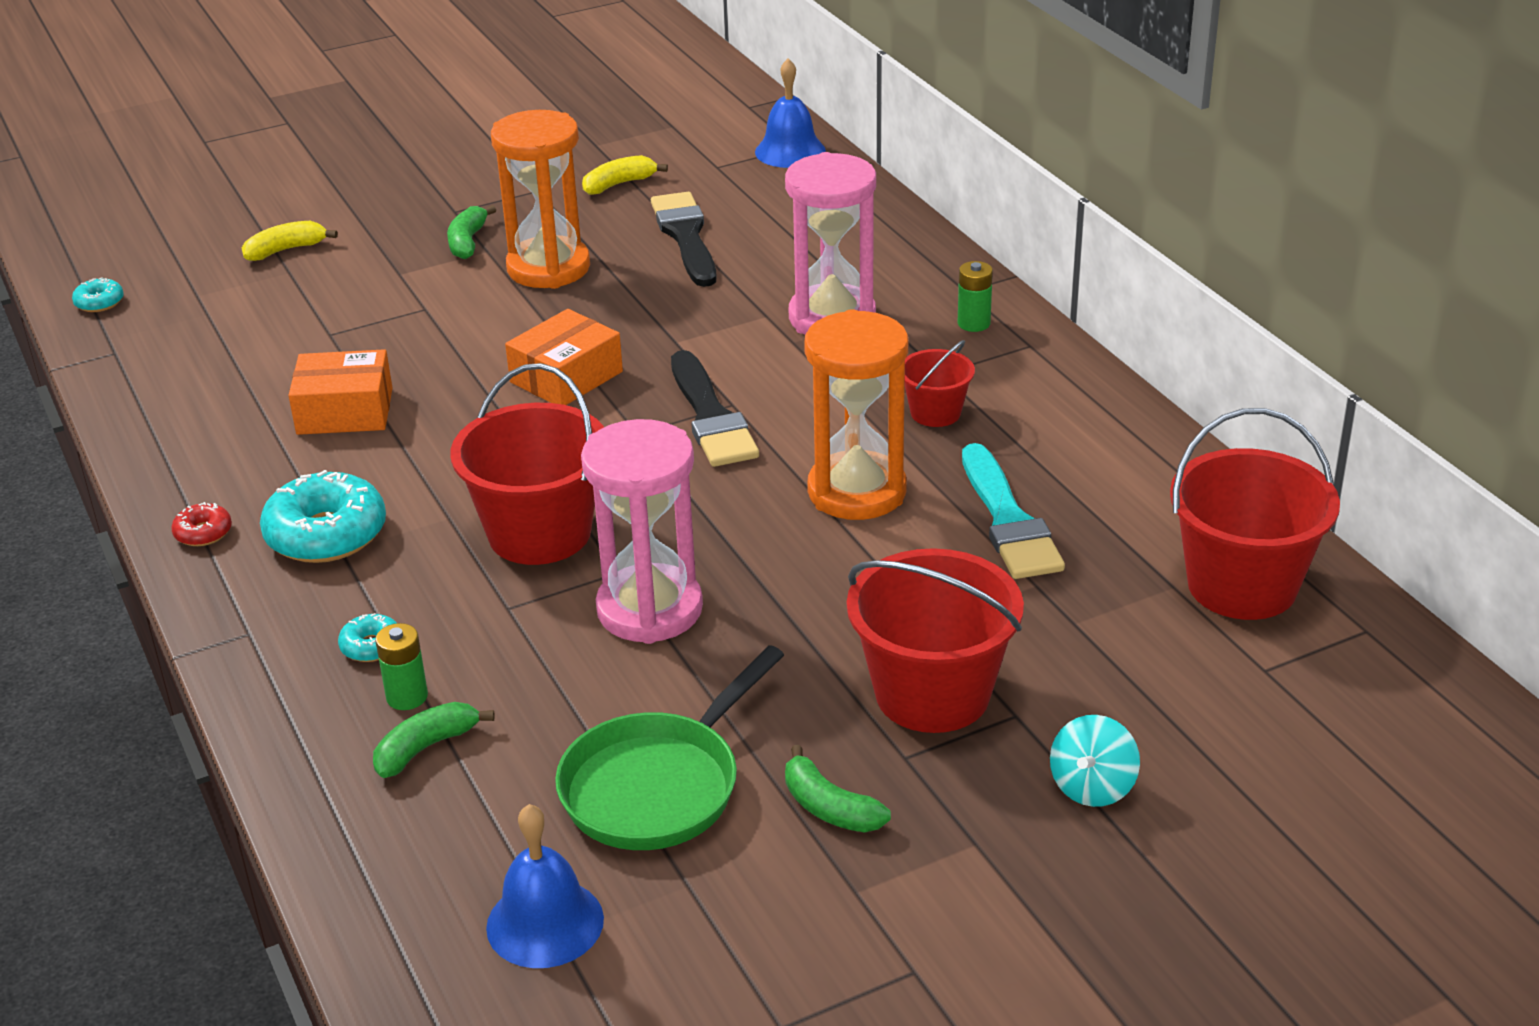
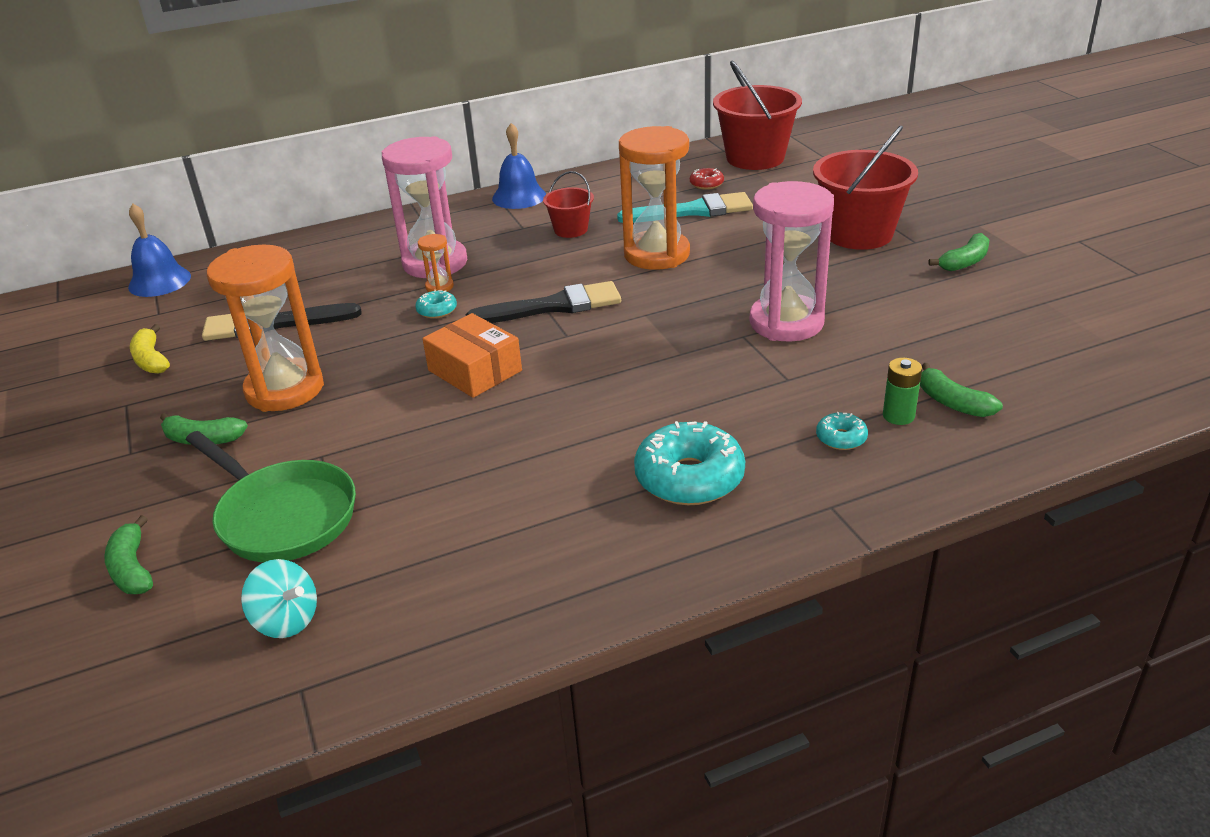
camera: 85 degrees left, 0 degrees up
(99, 303) = (162, 728): turquoise donut -> turquoise donut (437, 310)
(203, 533) = (682, 556): red donut -> red donut (706, 184)
(286, 250) = (132, 569): yellow banana -> green banana
(345, 411) = (491, 488): orange box -> none
(539, 533) = (694, 371): red bucket -> none
(545, 923) = (1099, 346): blue bell -> blue bell (519, 197)
(657, 786) = (963, 314): green pan -> green pan (283, 516)
(768, 329) = (439, 287): none -> orange hourglass
(973, 323) = (466, 217): green battery -> none
(1092, 787) = (925, 197): turquoise spinning top -> turquoise spinning top (286, 620)

